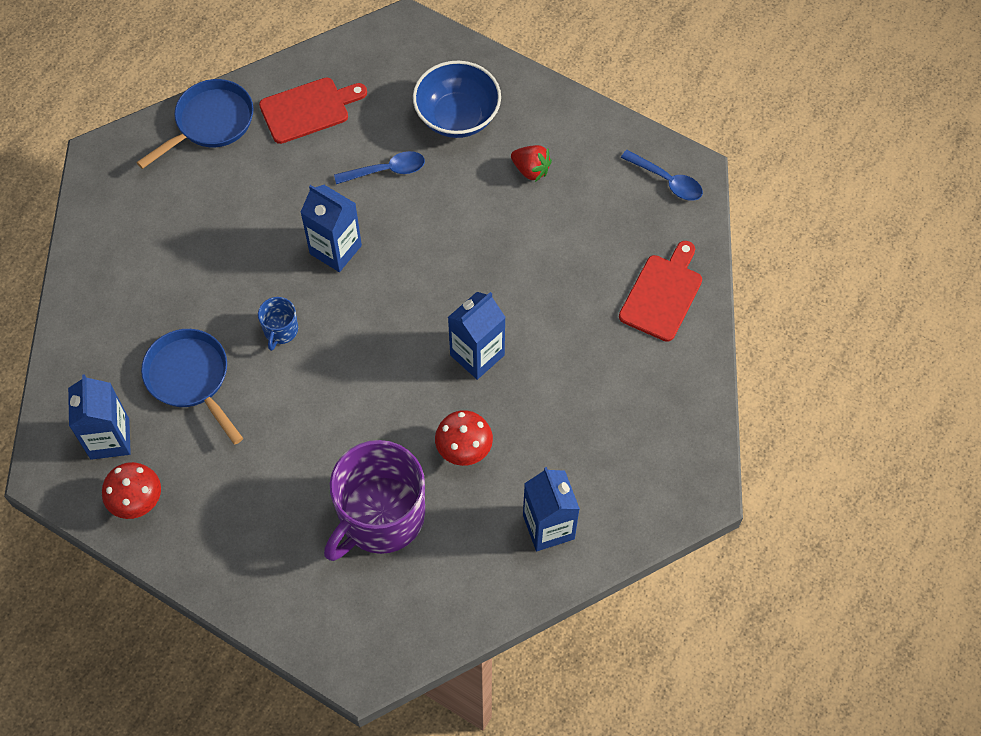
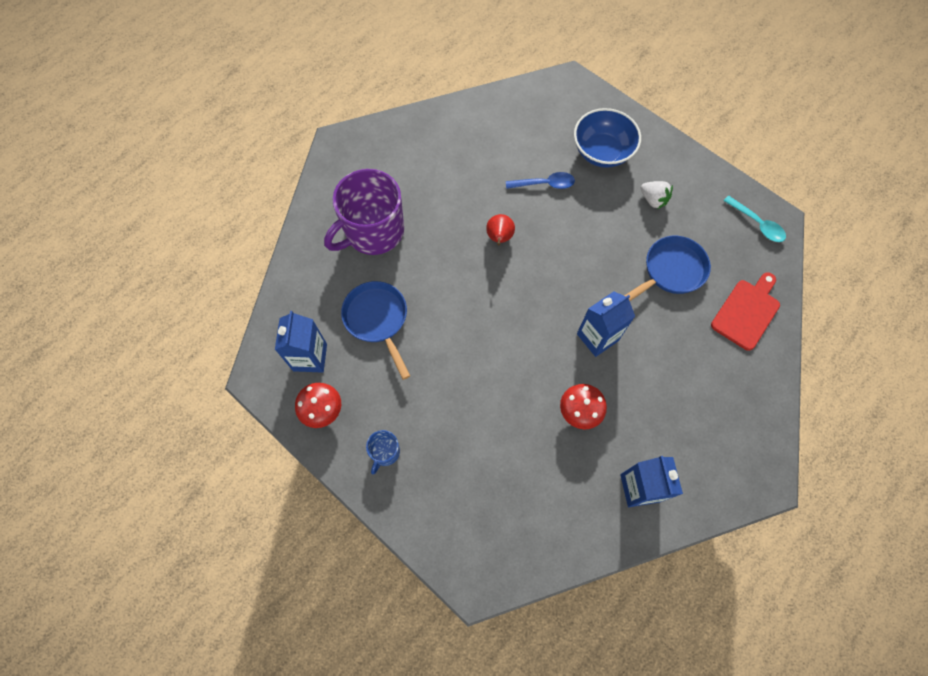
camera: 10 degrees right, 5 degrees up
(210, 123) = (420, 130): blue pan -> blue pan (670, 271)
(280, 330) = (450, 293): blue mug -> blue mug (385, 452)
(308, 109) = (493, 130): red cutting board -> none
(335, 249) = (499, 238): blue carton -> red pear
(380, 516) = (507, 456): purple mug -> purple mug (373, 231)
(531, 170) = (653, 200): red strawberry -> white strawberry
(667, 181) = (757, 224): blue spoon -> turquoise spoon

